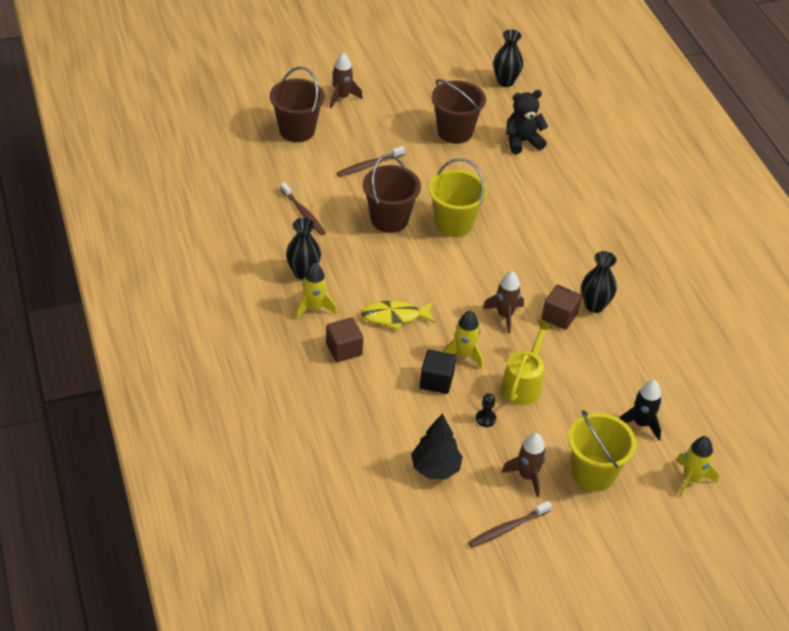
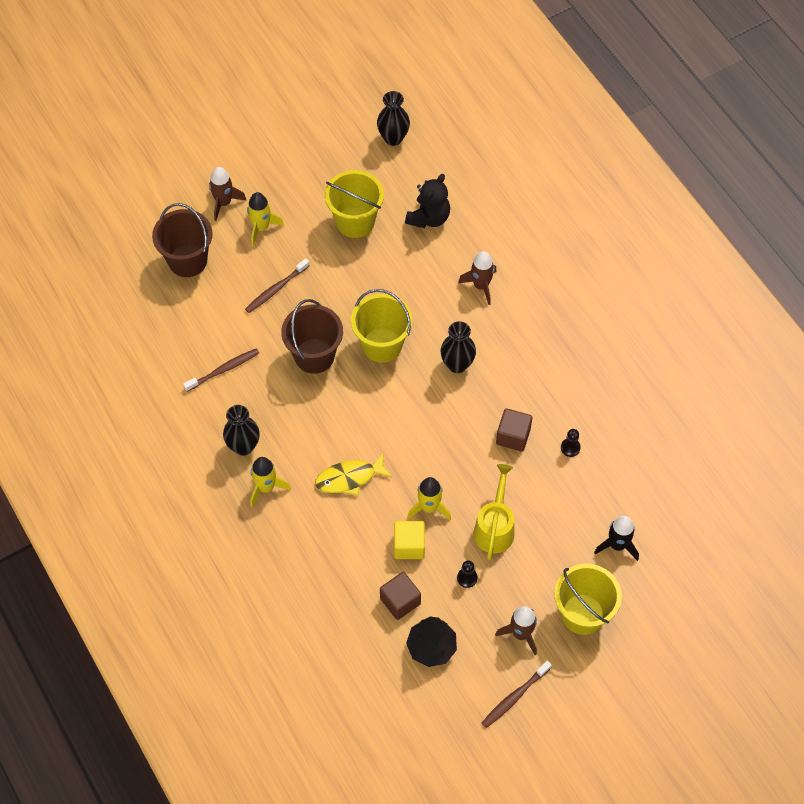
camera: 10 degrees left, 15 degrees up
(303, 213) = (223, 370): brown toothbrush -> brown toothbrush turned 75 degrees counterclockwise
(344, 349) = (308, 530): brown cube -> brown cube (400, 601)
(436, 381) = (409, 545): black cube -> yellow cube
(455, 132) = (355, 221): brown bucket -> yellow bucket
(505, 315) = (459, 449): brown rocket -> brown rocket (481, 286)
(522, 142) = (429, 218): black teddy bear -> black teddy bear turned 150 degrees clockwise
(594, 305) = (545, 414): black vase -> black vase (457, 364)
(612, 336) = (570, 448): none -> black pawn
(691, 479) = (676, 597): yellow rocket -> yellow rocket (261, 228)

